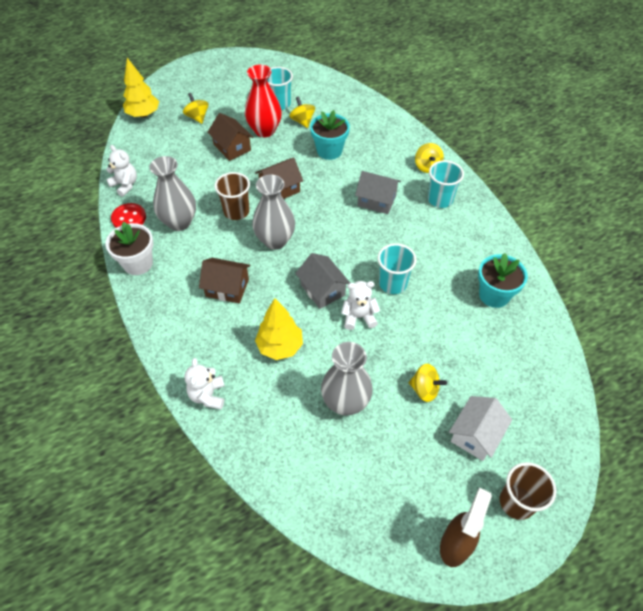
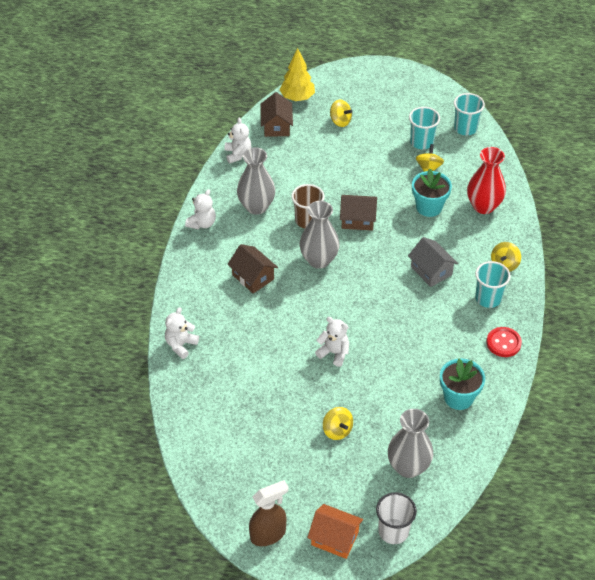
camera: 35 degrees right, 5 degrees down
(129, 218) = (221, 183): red button -> red button (503, 343)
(138, 263) = (202, 223): white flower pot -> white teddy bear
(197, 117) = (340, 121): yellow spinning top -> yellow spinning top turned 120 degrees clockwise
(232, 147) = (348, 163): brown house -> brown house (276, 126)
(264, 130) = (388, 161): red vase -> red vase (483, 206)
(280, 346) = (257, 341): yellow tree -> none
(322, 290) = (323, 318): grey house -> none
(345, 402) = (272, 405): grey vase -> grey vase (408, 467)
(392, 283) = (383, 343): turquoise cup -> turquoise cup (465, 128)
(475, 435) = (346, 481): white house -> none
(516, 502) = (335, 538): brown cup -> orange house
(557, 457) = (393, 531): none -> white cup

